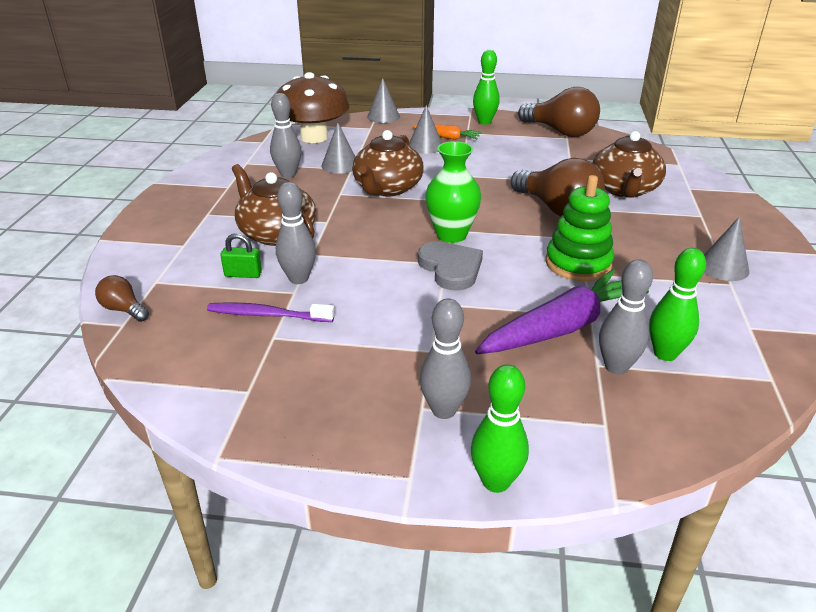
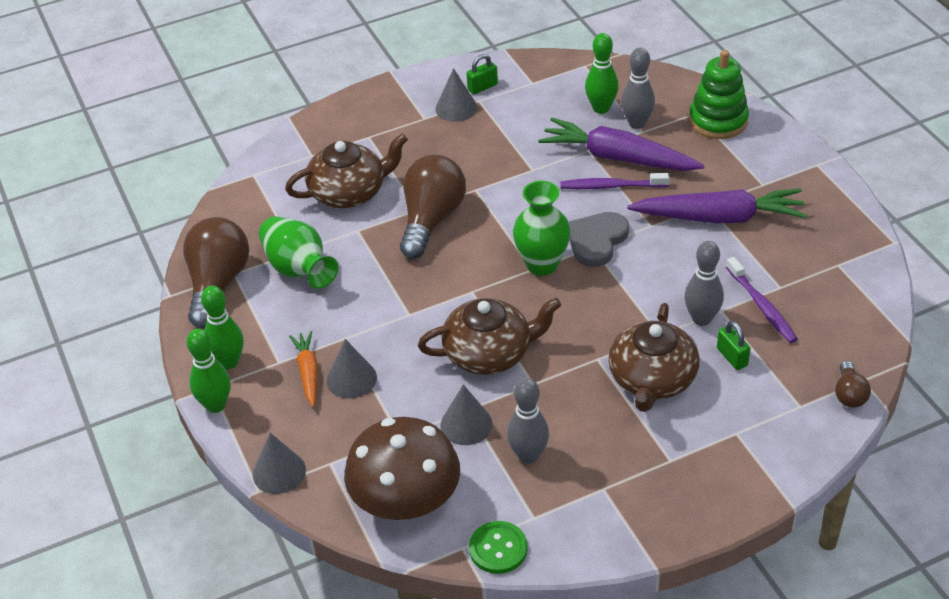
camera: 120 degrees left, 10 degrees up
(245, 149) = (498, 549): none -> green button
(404, 348) = (719, 217): none -> purple carrot
(444, 410) = (755, 175): grey bowling pin -> none
(496, 482) = (783, 135): green bowling pin -> green bowling pin (216, 405)
(518, 305) = (611, 186): none -> purple toothbrush
(549, 155) = (299, 269): none -> green vase
(578, 263) = (520, 177): green stacking toy -> green stacking toy (718, 121)
(756, 293) = (482, 87): none -> green padlock

